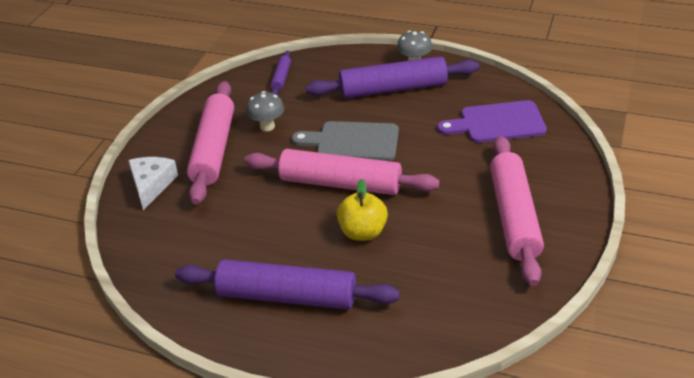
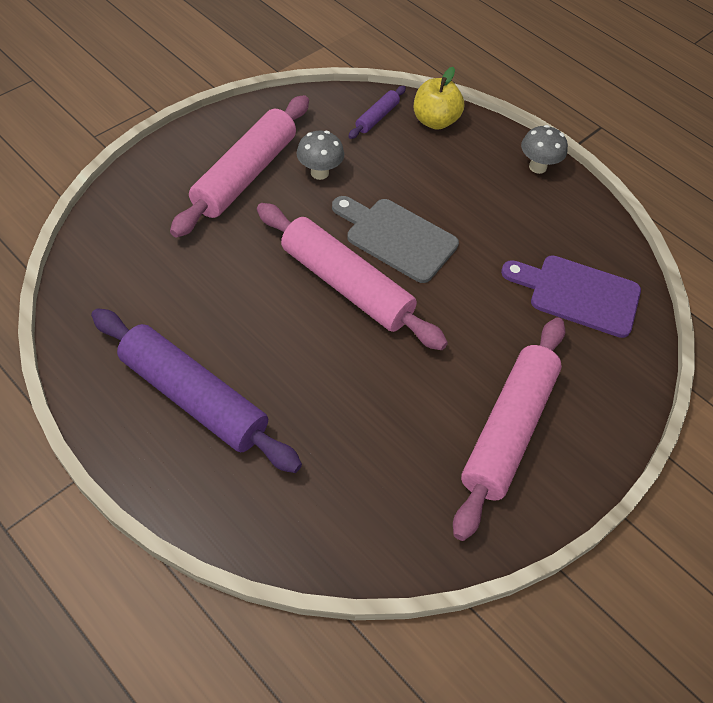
camera: 20 degrees right, 15 degrees up
(151, 185) = (155, 188): white cheese -> none
(362, 232) = (326, 360): yellow apple -> yellow apple (435, 121)
(393, 89) = (489, 189): purple rolling pin -> none

